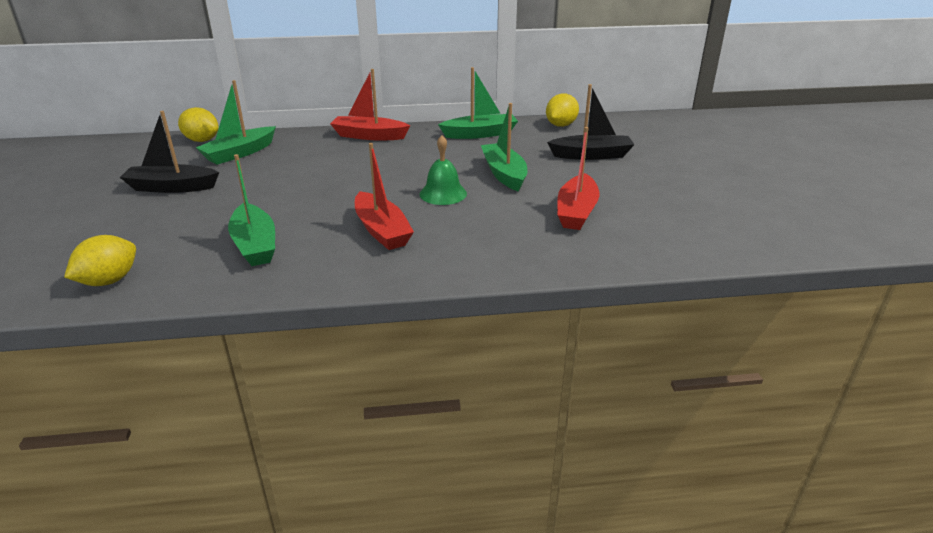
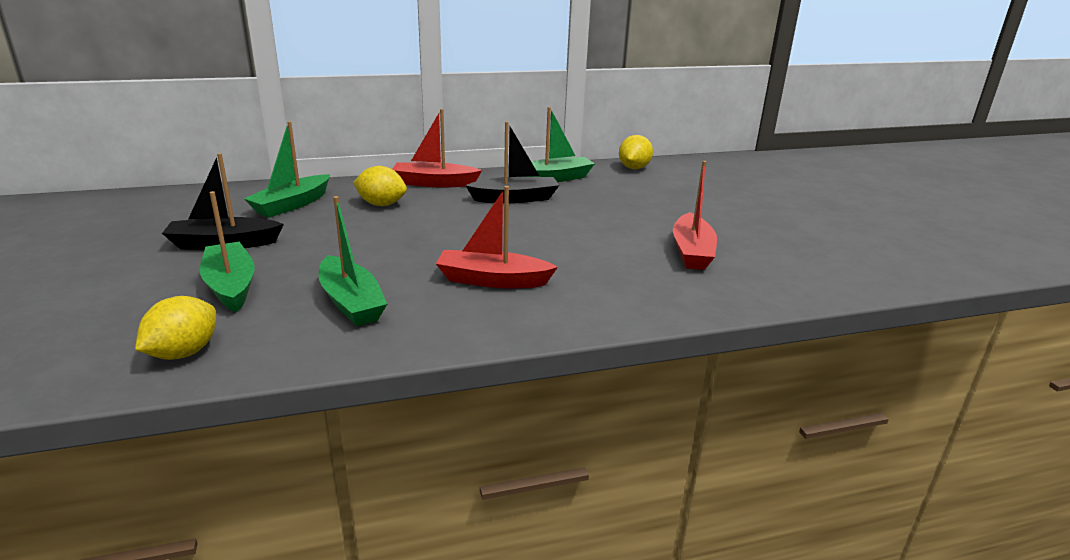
camera: 10 degrees left, 5 degrees down
(202, 140) = (241, 192): yellow lemon -> yellow lemon (381, 204)
(382, 231) = (492, 280): red boat -> red boat turned 135 degrees clockwise
(443, 193) = (542, 239): green bell -> none
(504, 174) = (598, 217): green boat -> green boat (231, 286)
(591, 155) = (679, 196): black boat -> black boat (515, 198)

